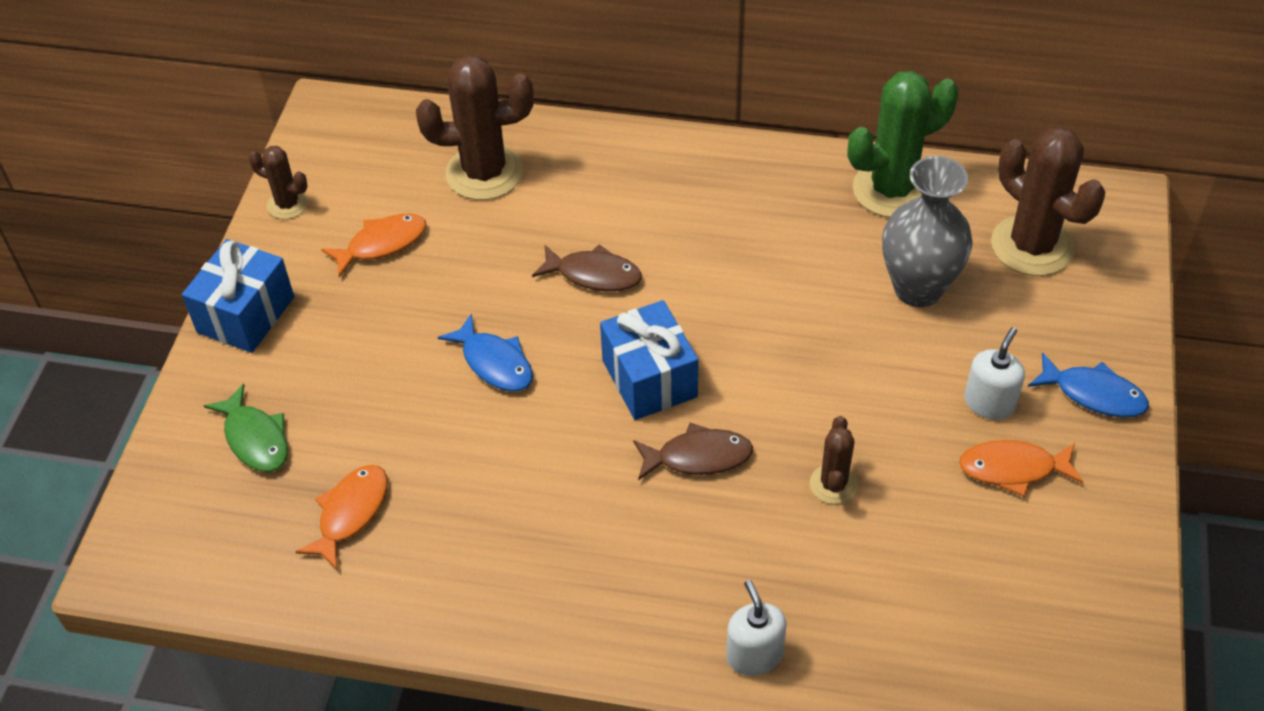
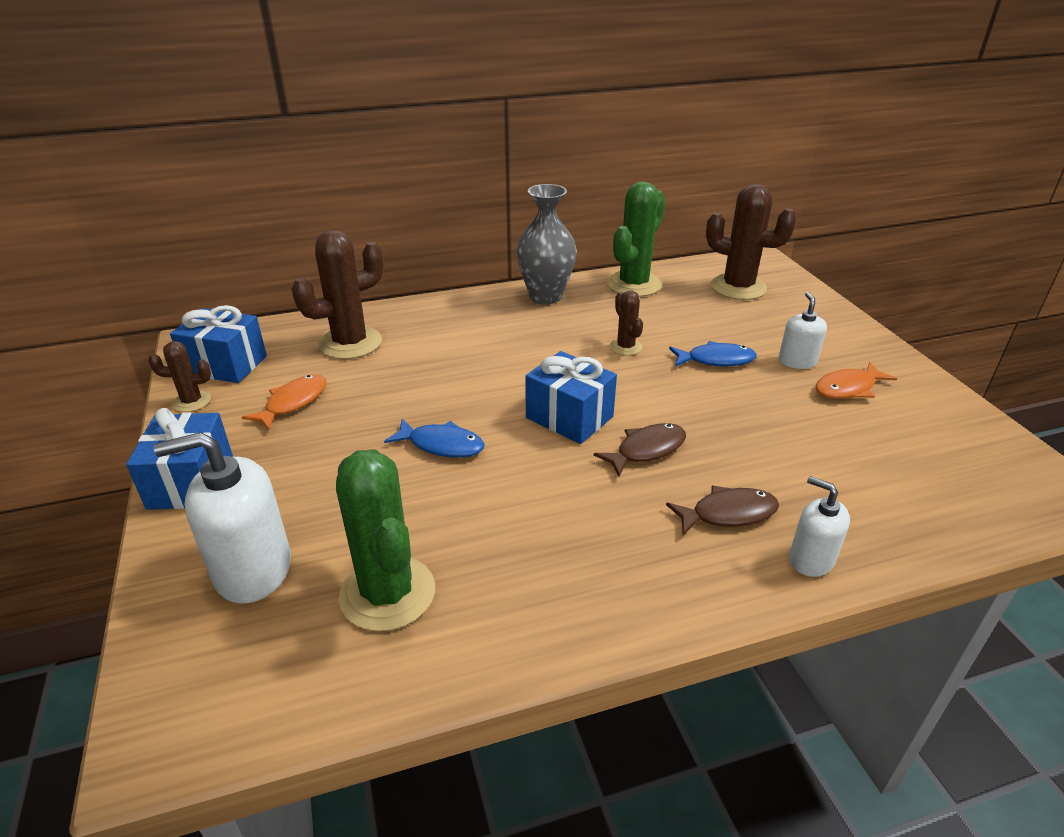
camera: 30 degrees left, 15 degrees down
(255, 438) = (253, 569): green fish -> white soap dispenser
(341, 160) = (226, 365): none -> blue gift
(350, 513) = (387, 593): orange fish -> green cactus
(594, 274) = (478, 373): brown fish -> brown fish (728, 513)
(833, 484) = (752, 434): brown cactus -> brown cactus (625, 347)
(918, 289) = (696, 322): grey vase -> grey vase (545, 296)
(1094, 394) = (847, 339): blue fish -> blue fish (716, 360)

